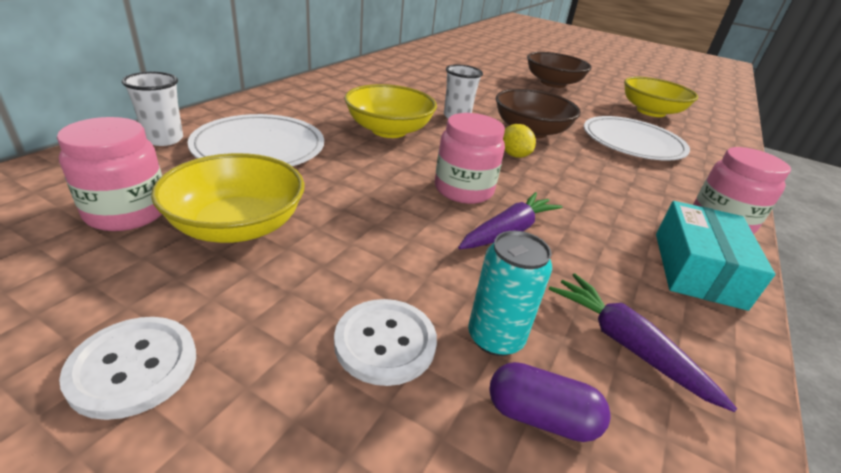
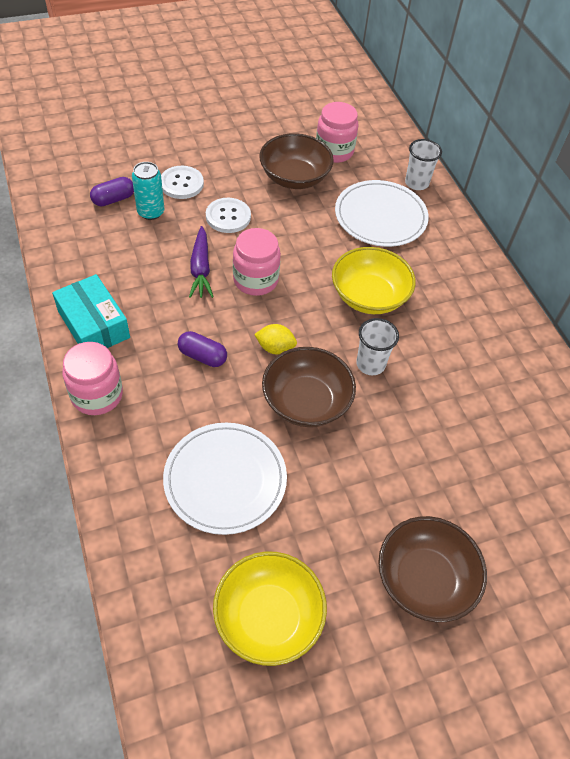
camera: 130 degrees right, 20 degrees up
(133, 367) = (230, 131): white button -> white button (228, 216)
(237, 226) = (294, 177): yellow bowl -> brown bowl
(586, 185) = (202, 356): none -> purple capsule
(626, 345) = (103, 246): purple carrot -> none

